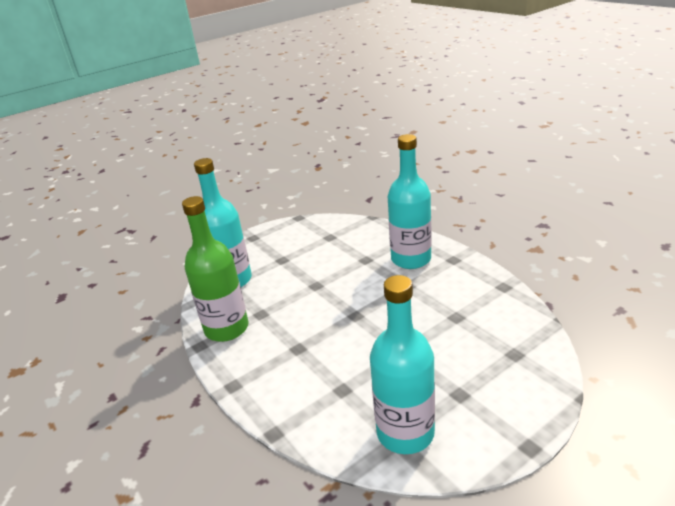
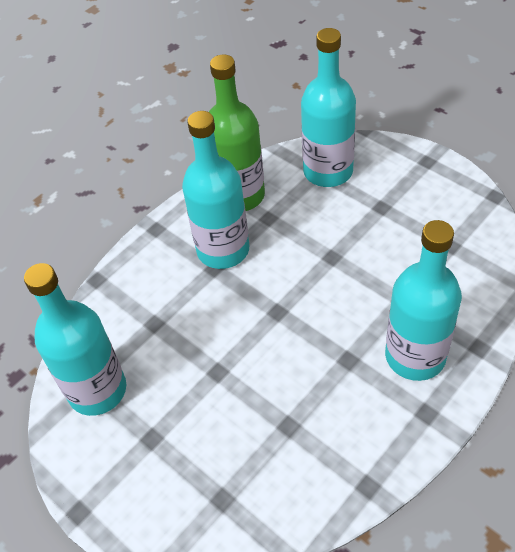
camera: 80 degrees right, 20 degrees up
(281, 341) = (223, 250): none -> turquoise bottle

